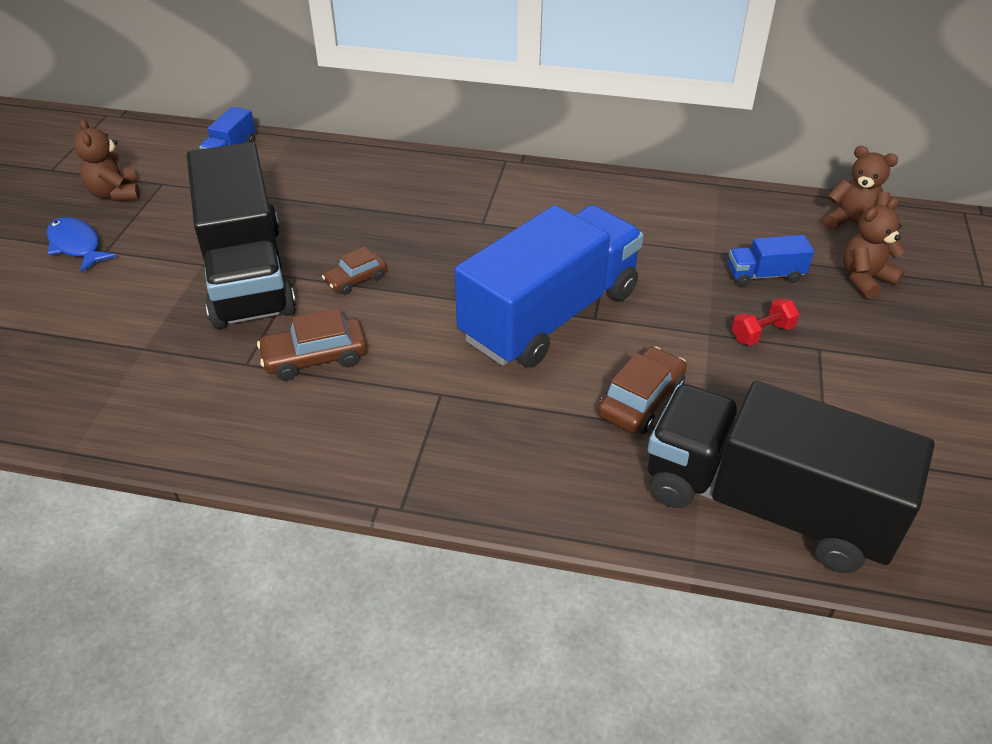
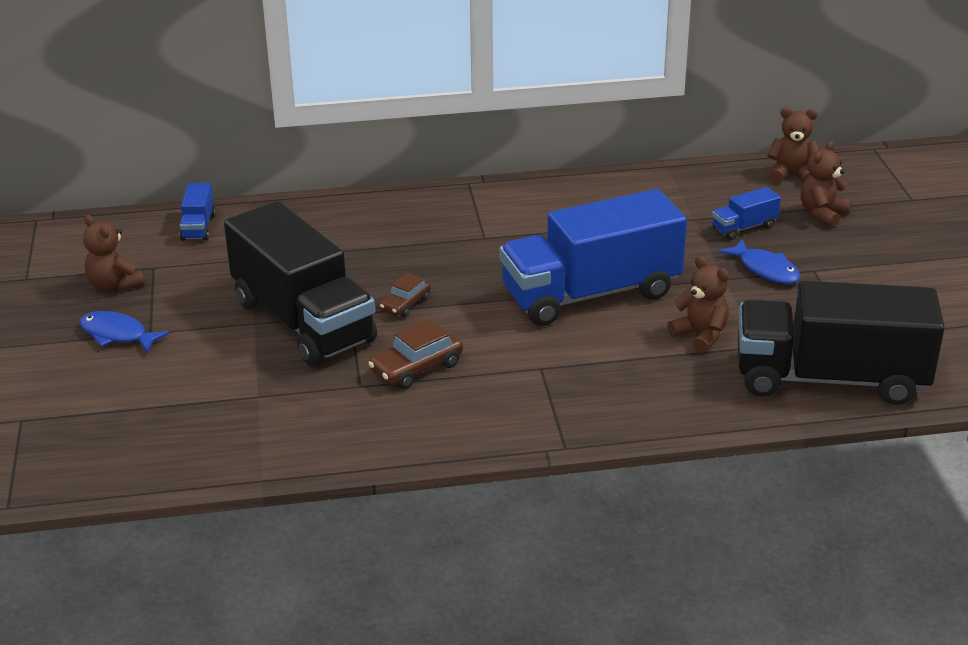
camera: 20 degrees left, 10 degrees down
(550, 315) = (590, 294): blue truck -> blue truck turned 135 degrees counterclockwise
(641, 400) = (700, 335): brown car -> brown teddy bear
(762, 333) = (765, 269): red dumbbell -> blue fish

